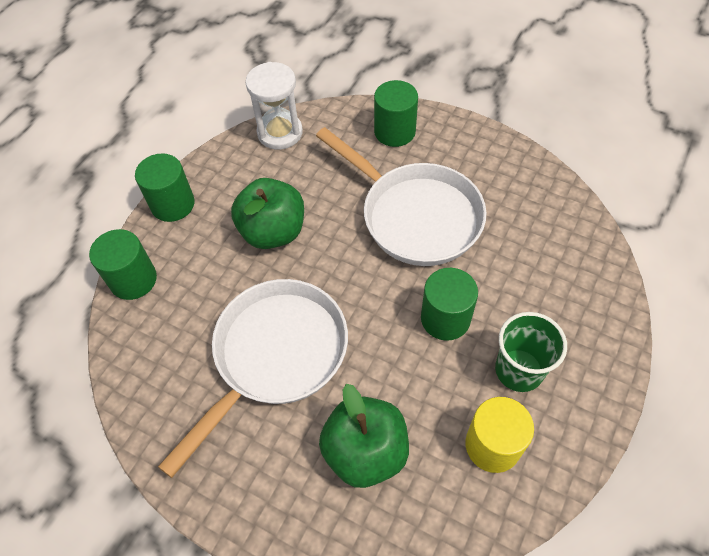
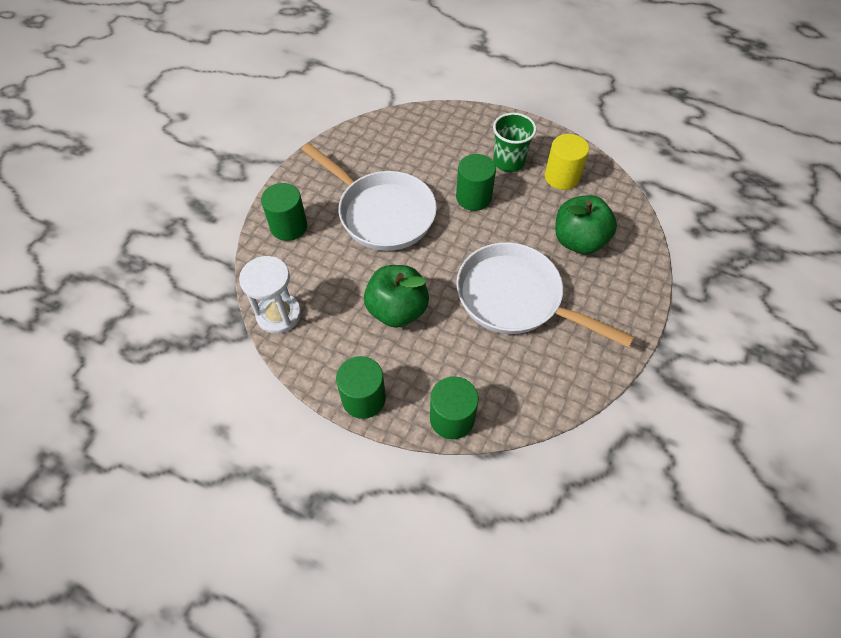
camera: 95 degrees left, 0 degrees up
(415, 216) = (382, 213): white pan -> white pan turned 90 degrees clockwise

